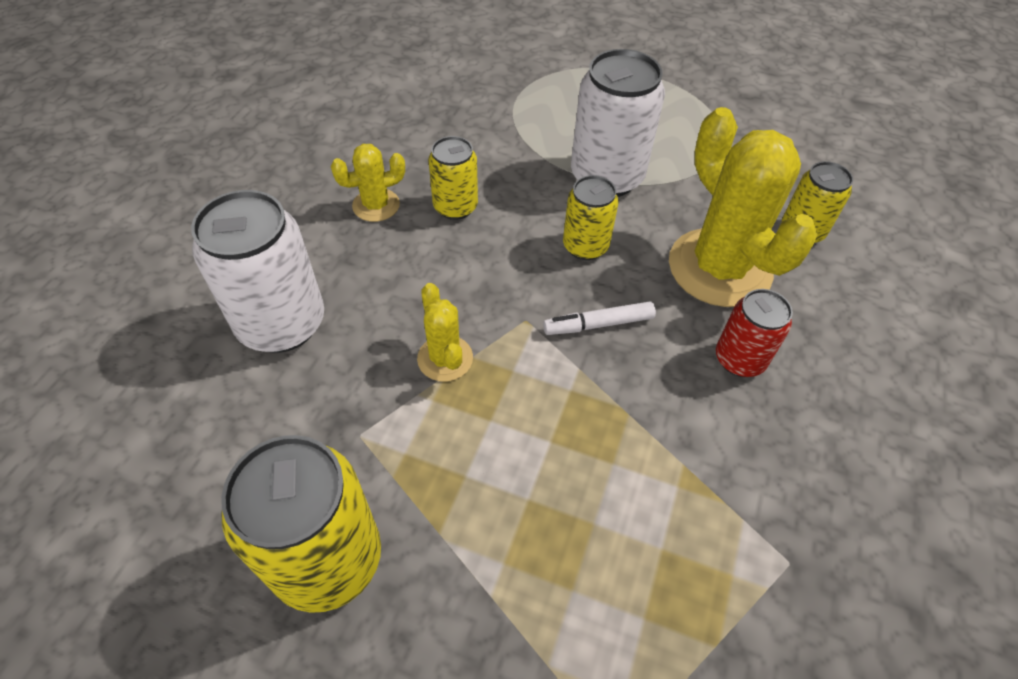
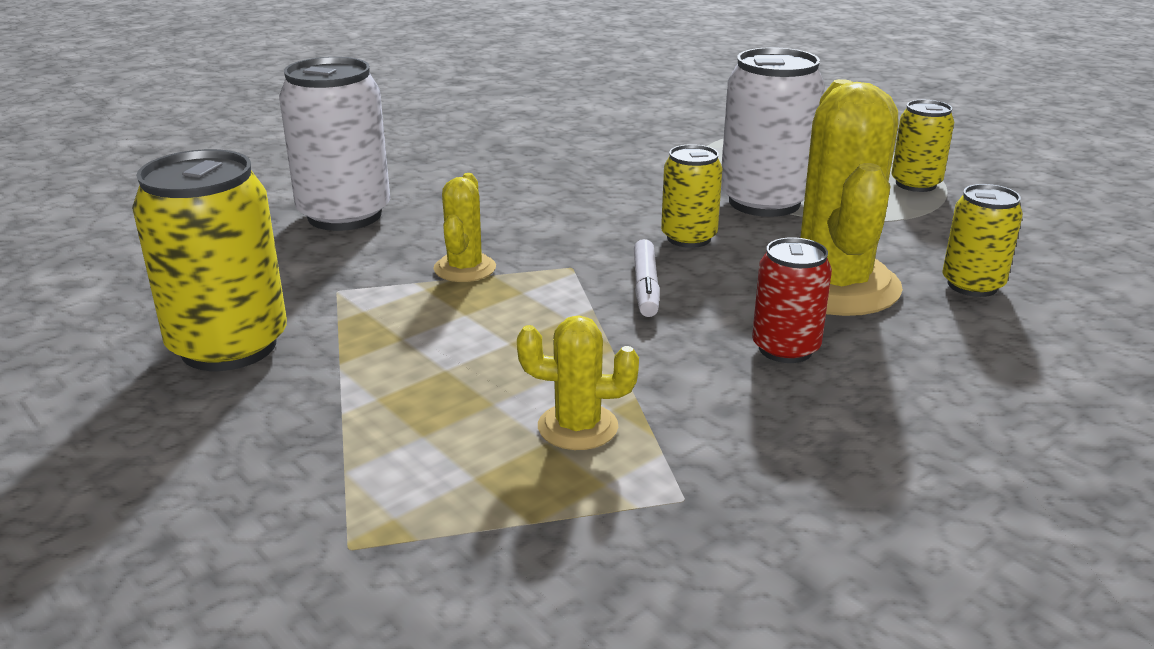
camera: 30 degrees right, 25 degrees down
(376, 205) = (504, 172): yellow cactus -> yellow cactus (577, 427)
(455, 207) = (579, 187): yellow can -> yellow can (915, 184)
(598, 324) = (645, 287): white marker -> white marker turned 105 degrees counterclockwise

